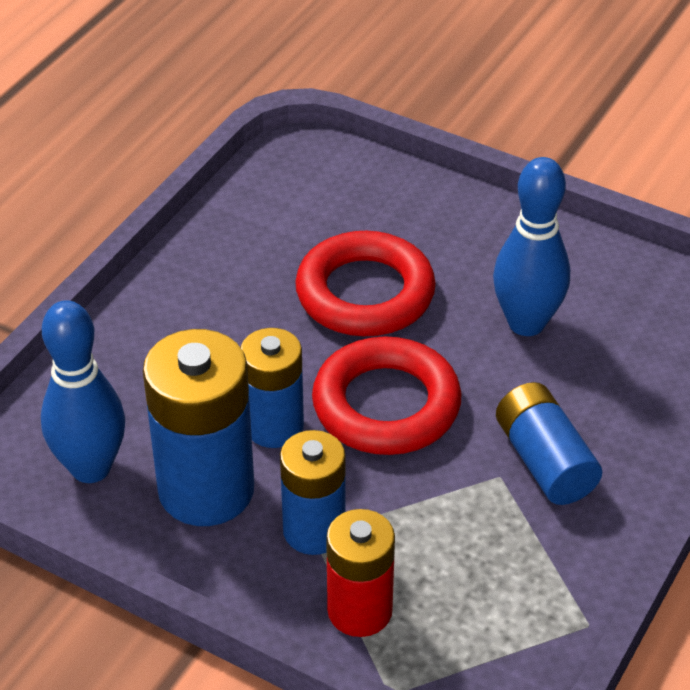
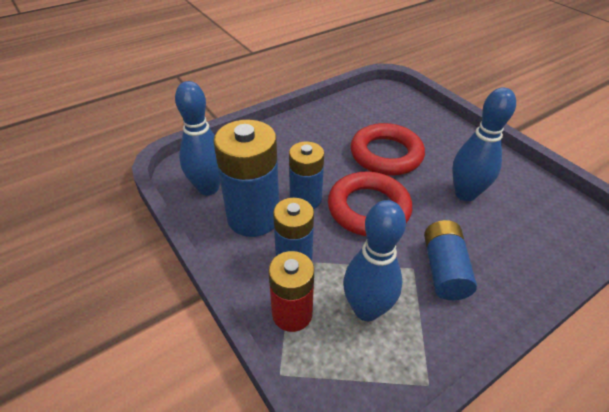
camera: 25 degrees right, 0 degrees up
(462, 562) = (366, 309): none -> blue bowling pin

